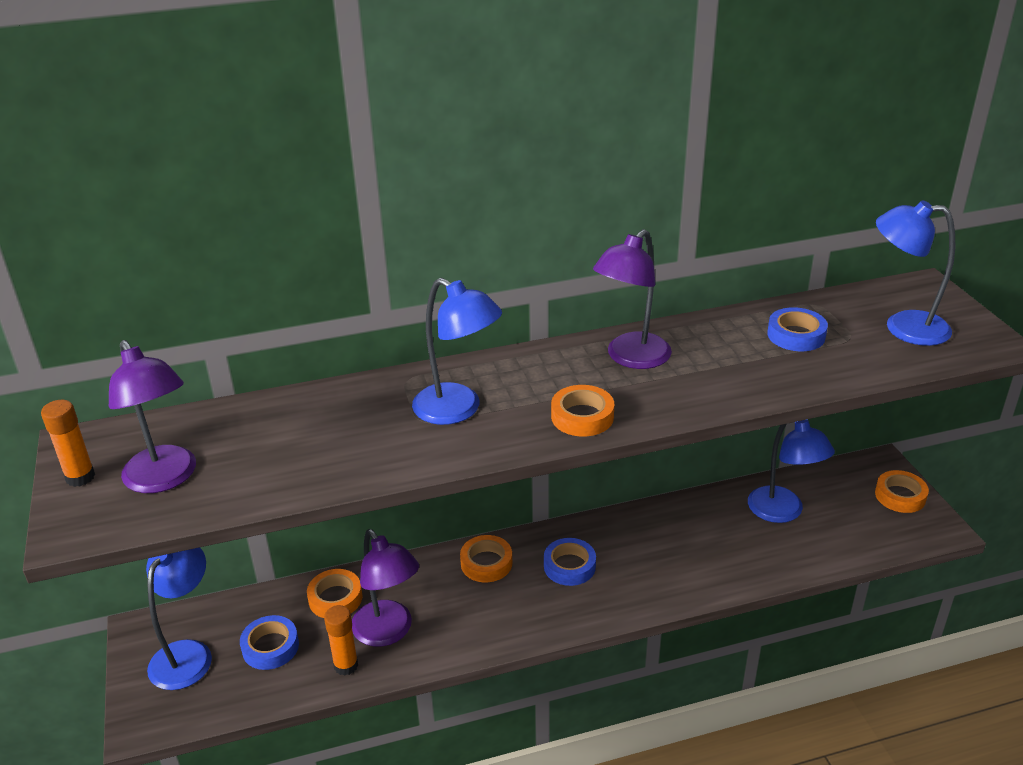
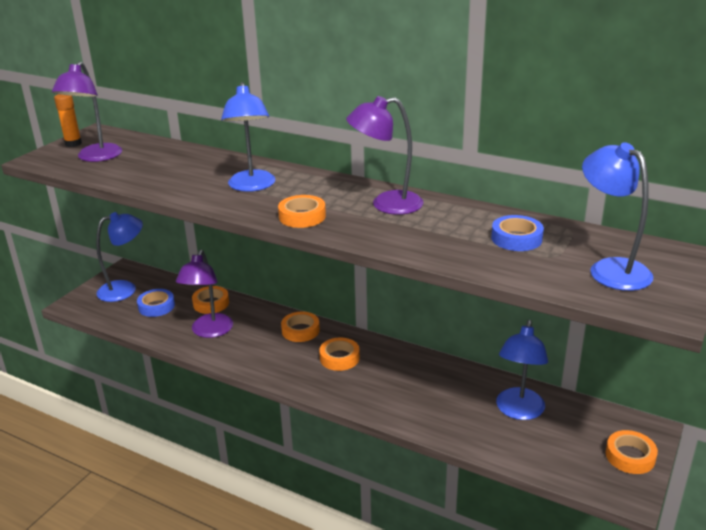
camera: 45 degrees right, 5 degrees down
(346, 665) = (171, 333): orange glue stick -> none
(569, 566) = (339, 358): blue tape -> orange tape

